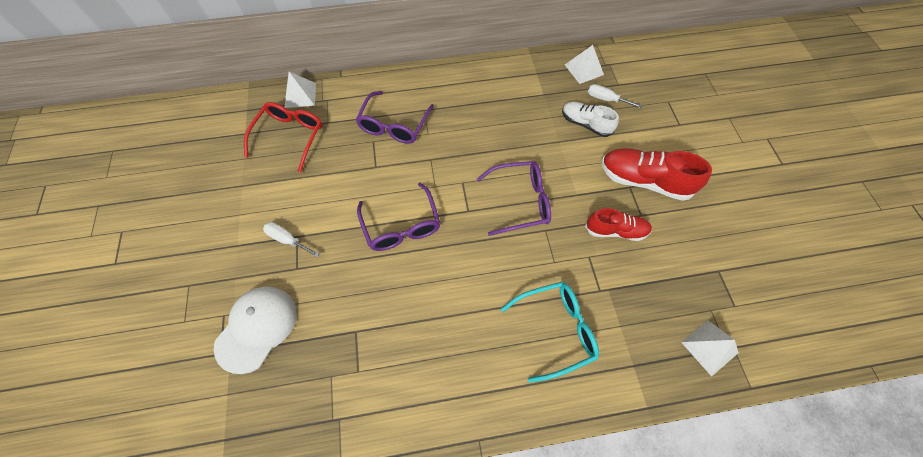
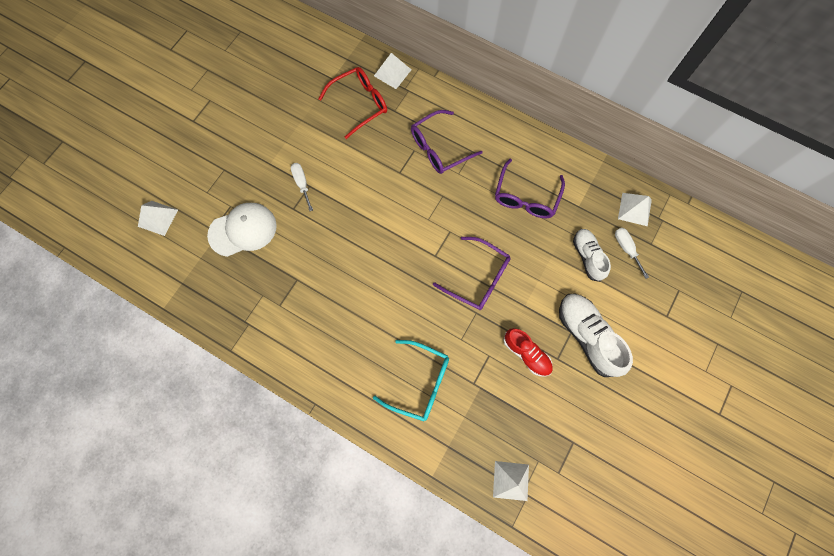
camera: 40 degrees right, 10 degrees up
(140, 392) = (158, 218): none -> white pyramid
(401, 226) = (381, 231): purple glasses -> purple glasses (526, 197)
(644, 181) = (587, 336): red shoe -> white shoe

